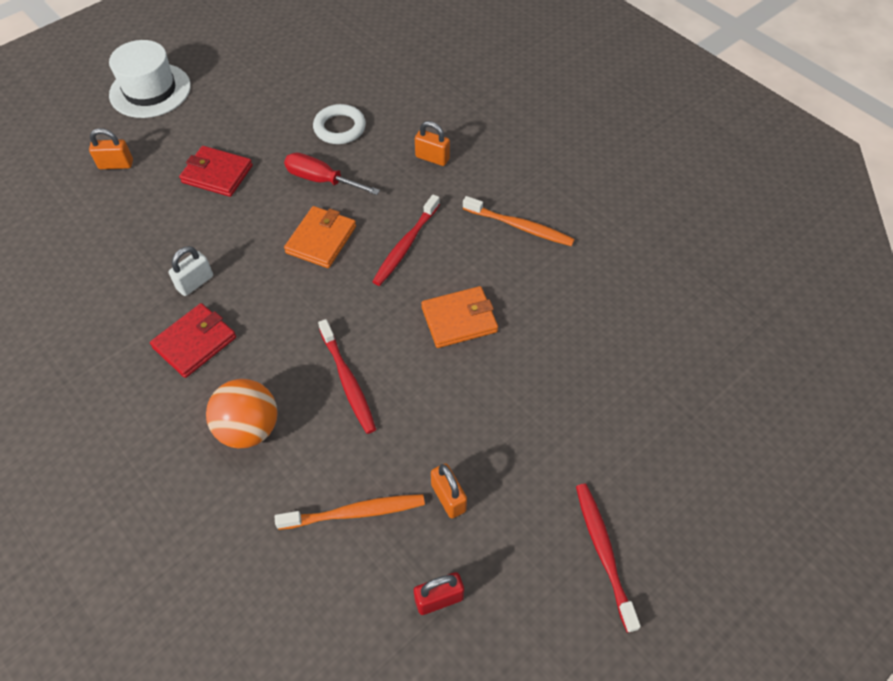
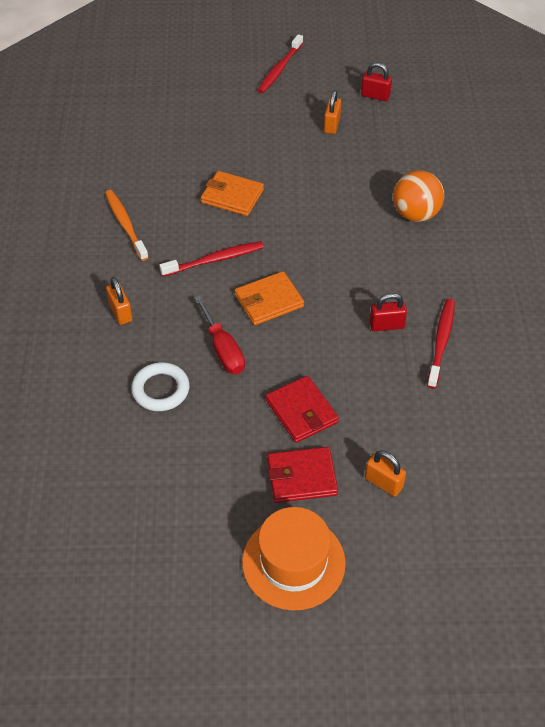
camera: 140 degrees left, 5 degrees down
(150, 90) = (293, 562): white hat -> orange hat
(195, 283) = (386, 325): white padlock -> red padlock
(195, 342) = (415, 283): red wallet -> red wallet (302, 477)
(348, 382) = (334, 204): red toothbrush -> red toothbrush (441, 341)
(356, 512) = (386, 145): orange toothbrush -> none

